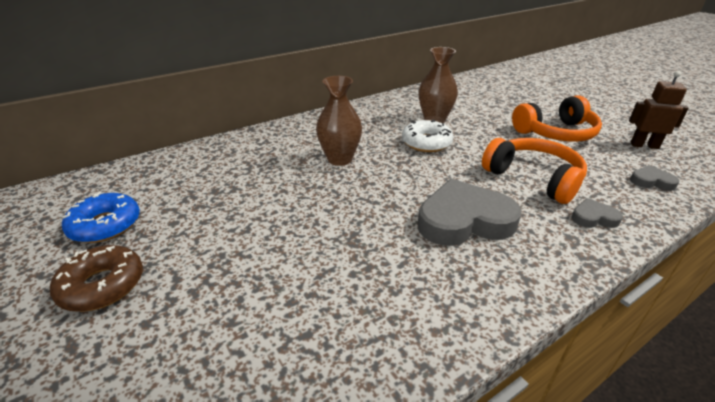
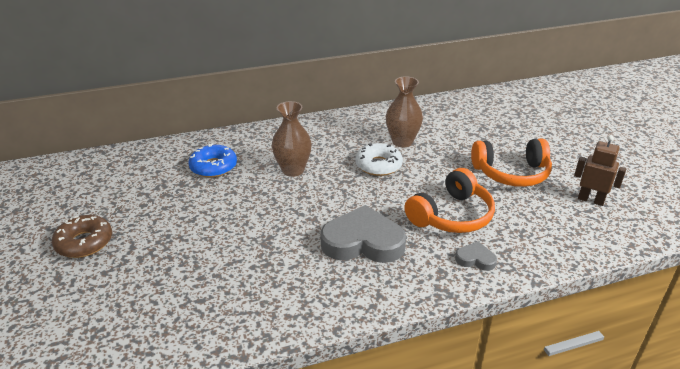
camera: 15 degrees right, 0 degrees up
(105, 225) = (96, 199): blue donut -> blue donut (213, 167)
(533, 178) = (451, 215): orange headphones -> orange headphones turned 75 degrees clockwise
(651, 181) = (561, 236): grey heart -> none

